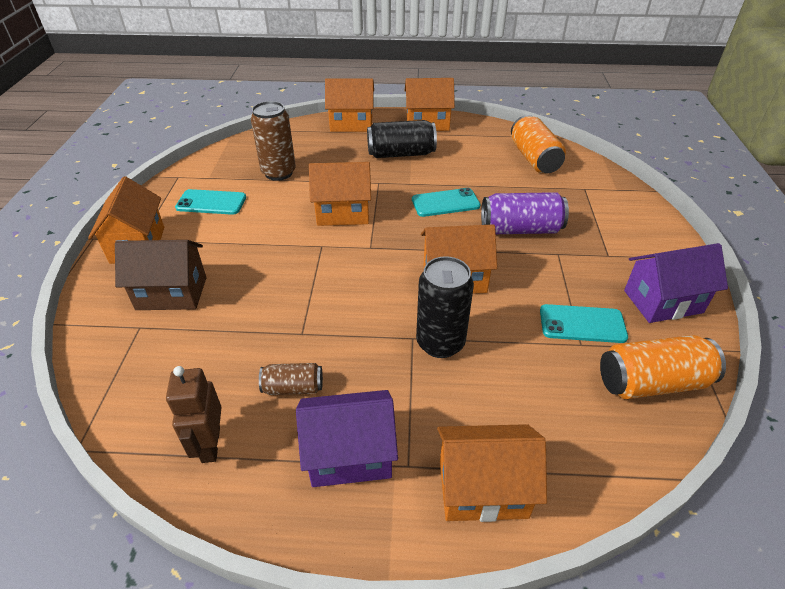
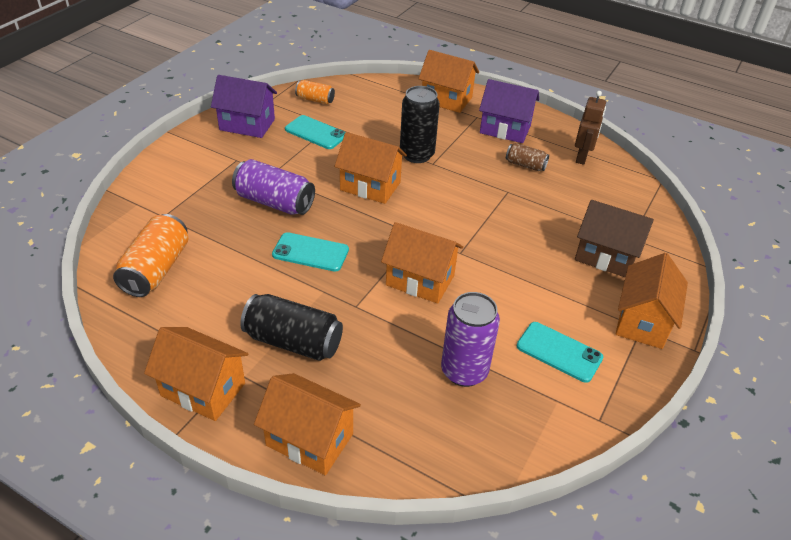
camera: 155 degrees left, 0 degrees up
(278, 173) = (464, 371): brown can -> purple can
(652, 382) = (315, 100): orange can -> orange can, size x0.57

